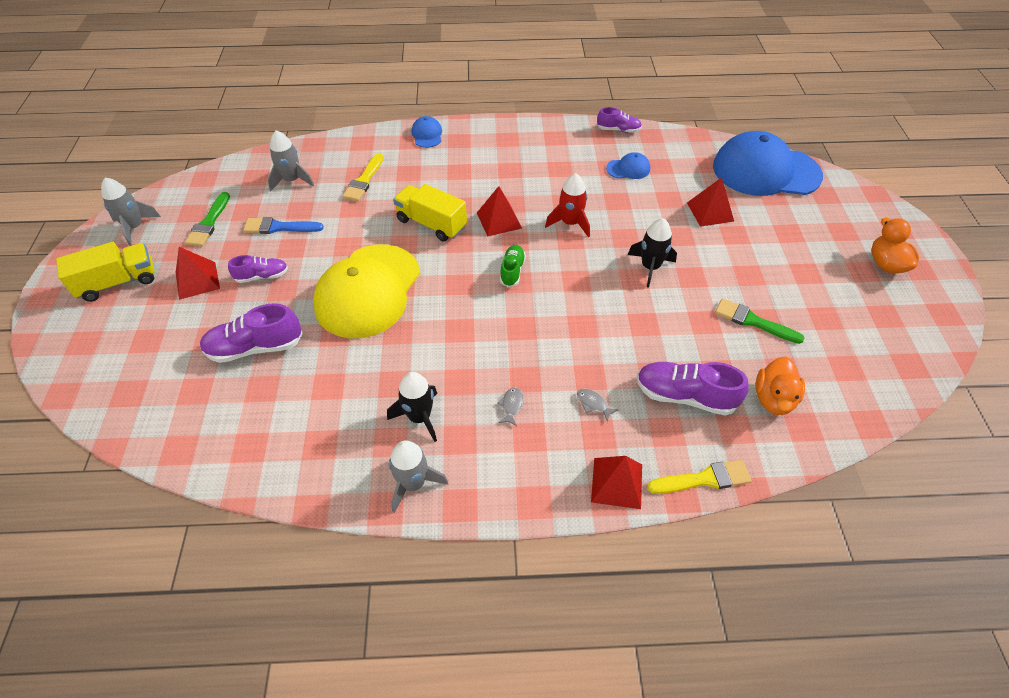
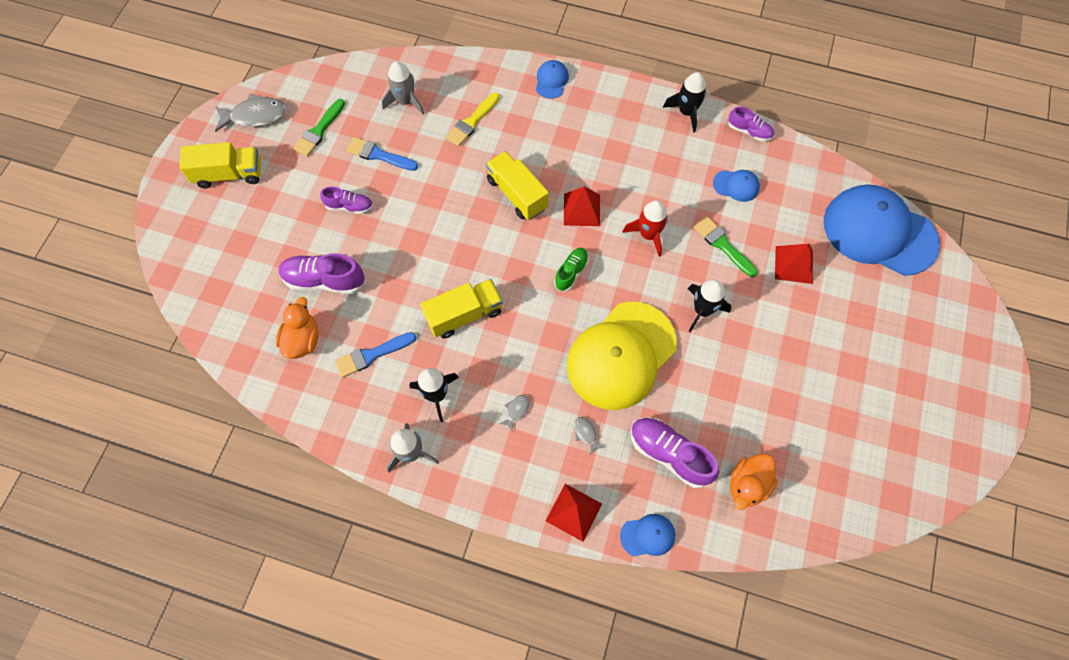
camera: 20 degrees right, 15 degrees up
(135, 227) = (255, 116): grey rocket -> grey fish
(197, 280) = (294, 193): red pyramid -> none
(333, 401) = (372, 355): none -> blue brush
(368, 291) = (435, 252): yellow cap -> yellow cap (621, 355)
(420, 336) = (464, 315): none -> yellow truck
(558, 129) = (686, 112): none -> black rocket
(704, 479) = (648, 535): yellow brush -> blue cap
(753, 321) = (771, 401): green brush -> green brush (723, 245)
(886, 264) = (940, 383): orange duck -> orange duck (302, 340)

